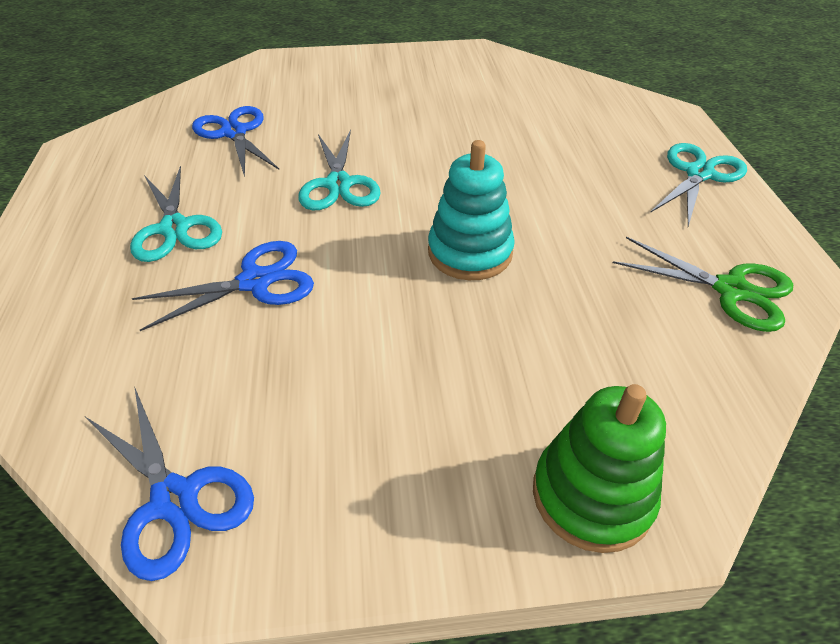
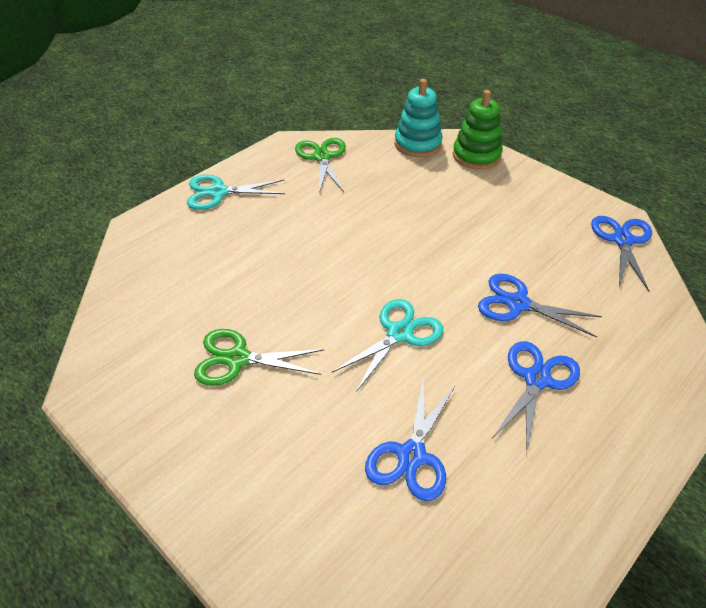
camera: 130 degrees left, 0 degrees up
(175, 228) = (537, 379): turquoise scissors -> blue scissors
(426, 104) = (238, 359): none -> green scissors
(470, 252) = (393, 240): turquoise stacking toy -> turquoise stacking toy (417, 144)

